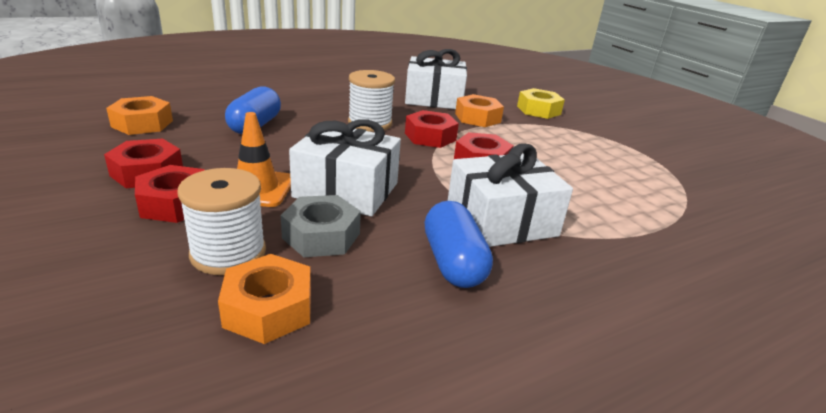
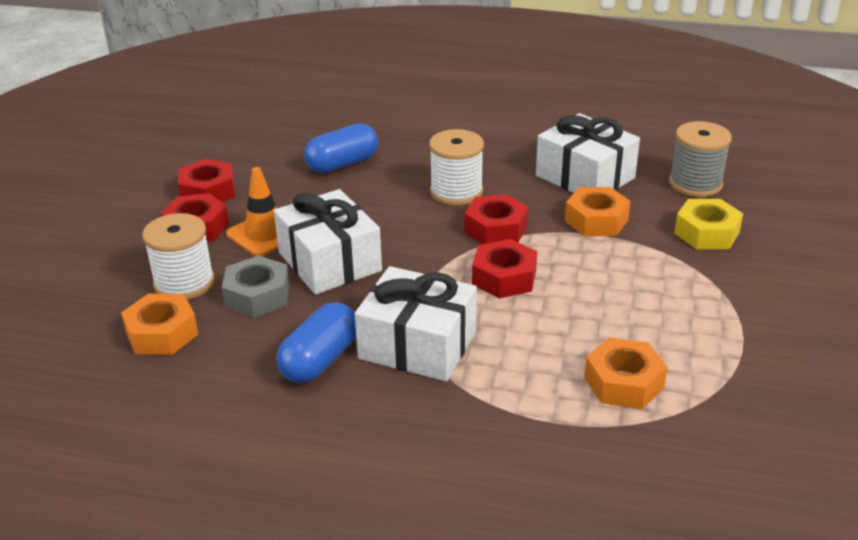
camera: 45 degrees right, 5 degrees up
(142, 124) = (256, 136): orange nut -> orange nut (623, 382)
(494, 90) = (695, 184): none -> grey spool

